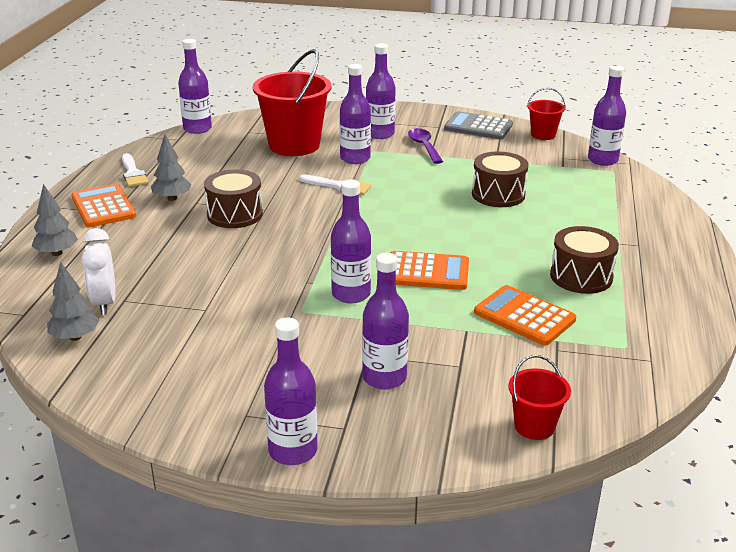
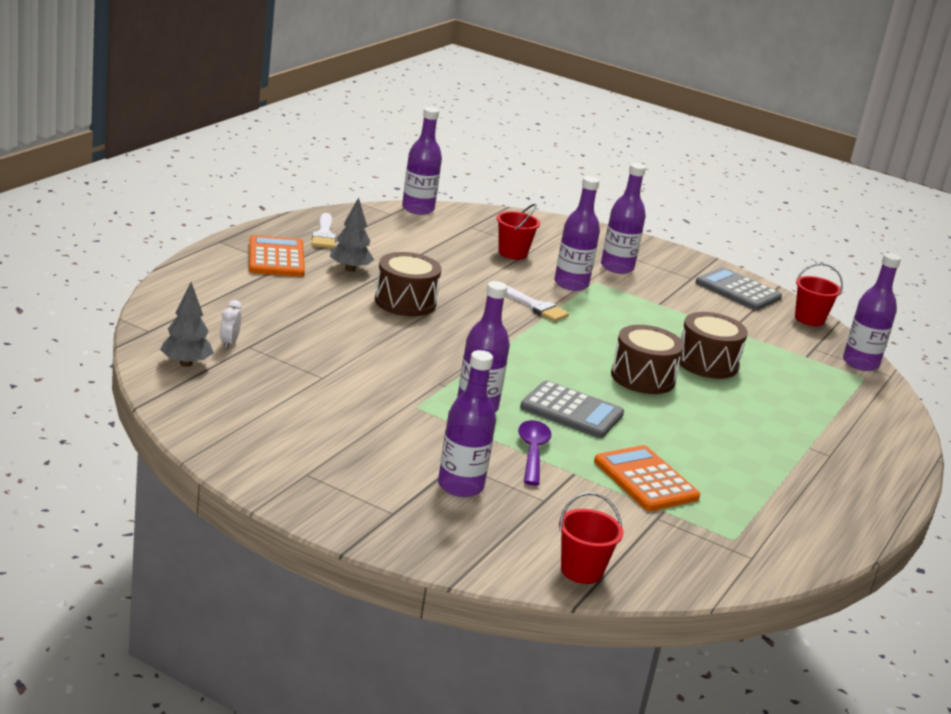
camera: 15 degrees right, 5 degrees down
(57, 253) = (208, 287): grey tree -> none
(104, 303) = (229, 343): white clock -> white clock, size x0.55
(293, 451) = (332, 515): purple bottle -> none
(294, 145) = (512, 253): red bucket -> red bucket, size x0.49
(424, 146) = (658, 293): purple spoon -> purple spoon (532, 452)
(427, 272) = (571, 411): orange calculator -> grey calculator
(581, 276) = (738, 464): brown drum -> brown drum (642, 377)

